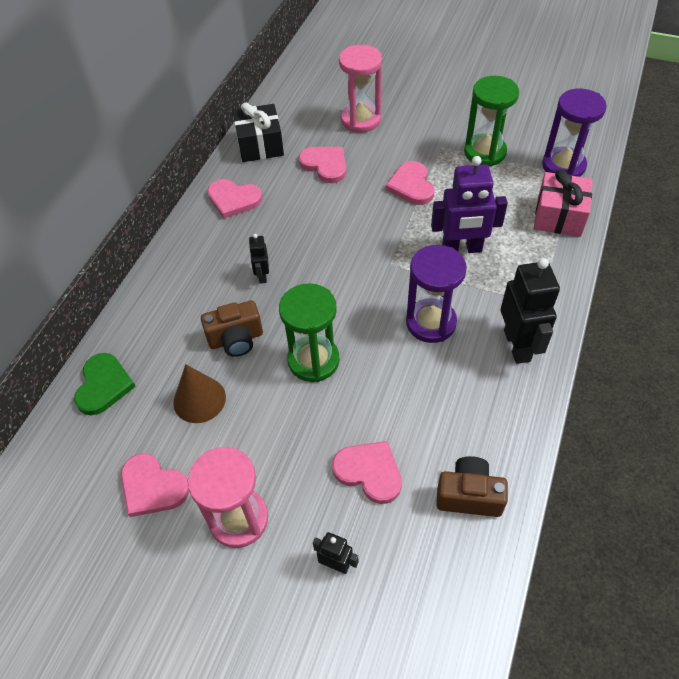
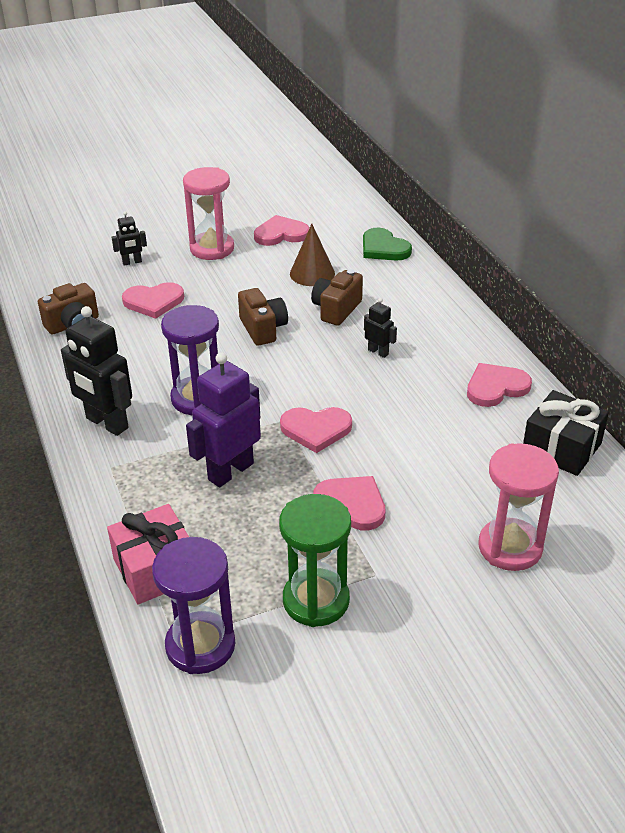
camera: 135 degrees right, 15 degrees down
(313, 360) = (263, 329): green hourglass -> brown camera
(325, 165) = (467, 469): pink heart -> pink heart (316, 429)

